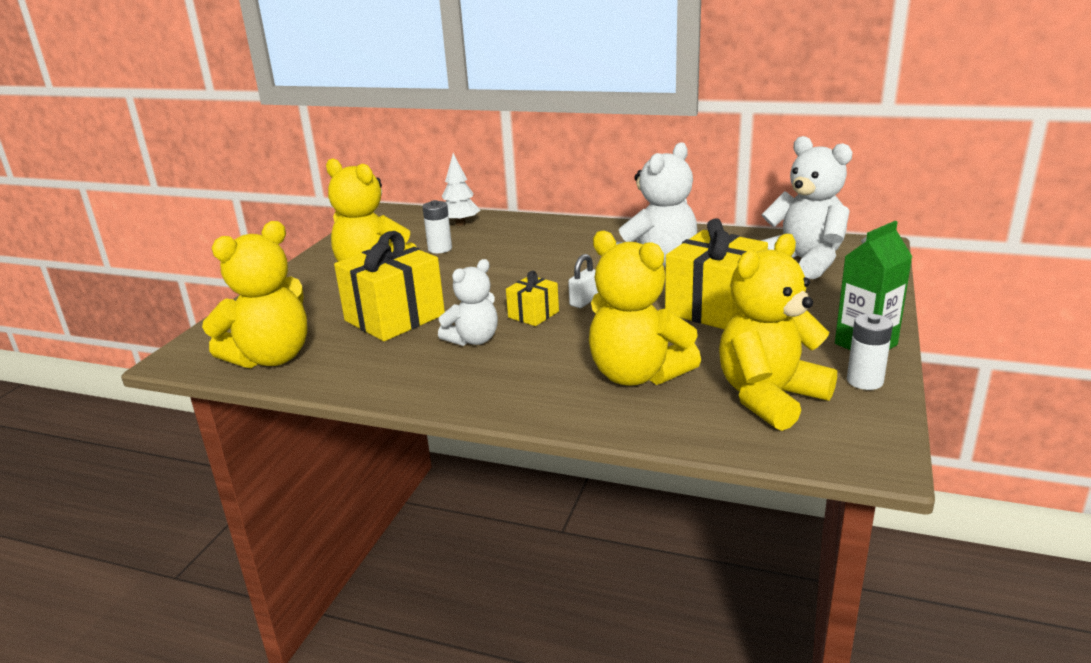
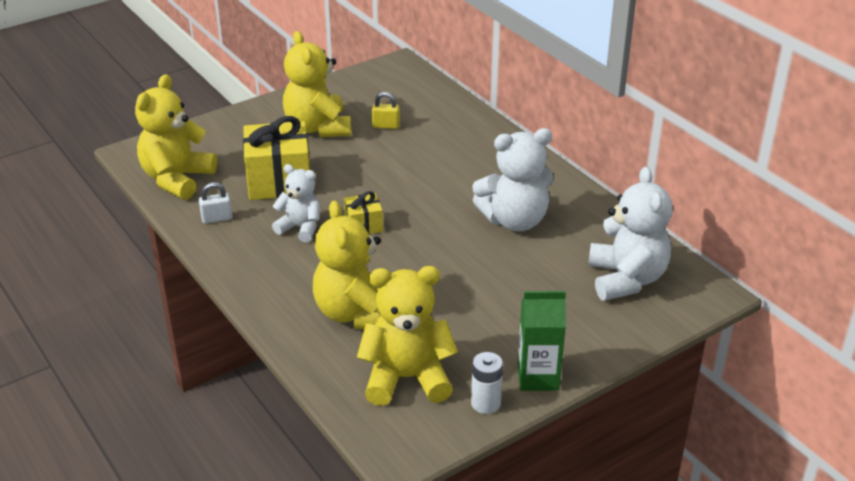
camera: 35 degrees right, 10 degrees up
(271, 358) = (177, 179): yellow teddy bear -> yellow teddy bear turned 120 degrees clockwise
(440, 249) = (386, 126): white battery -> yellow padlock
(460, 223) = (434, 103): white tree -> none
(473, 340) = (300, 228): white teddy bear -> white teddy bear turned 150 degrees counterclockwise
(584, 301) = (411, 231): white padlock -> white padlock (217, 218)
(714, 307) = (488, 286): yellow gift -> none

